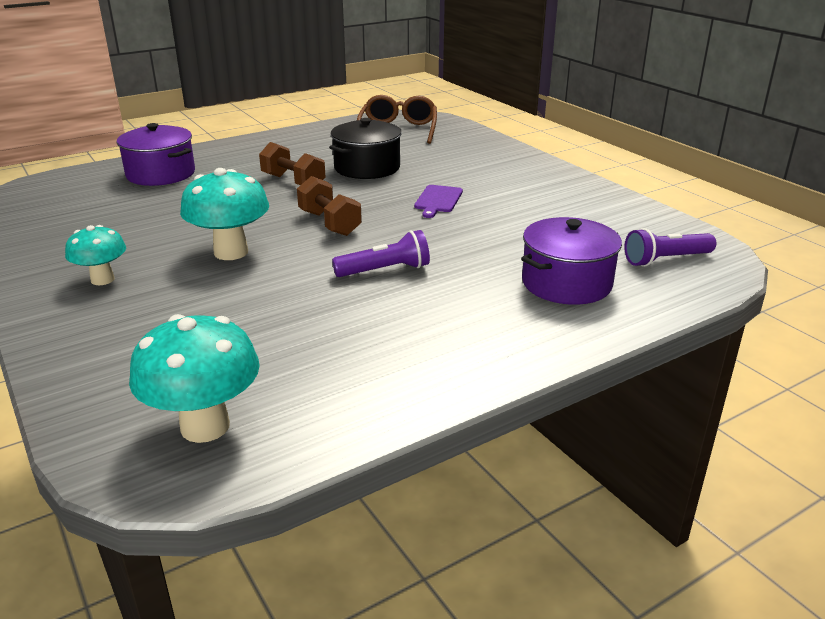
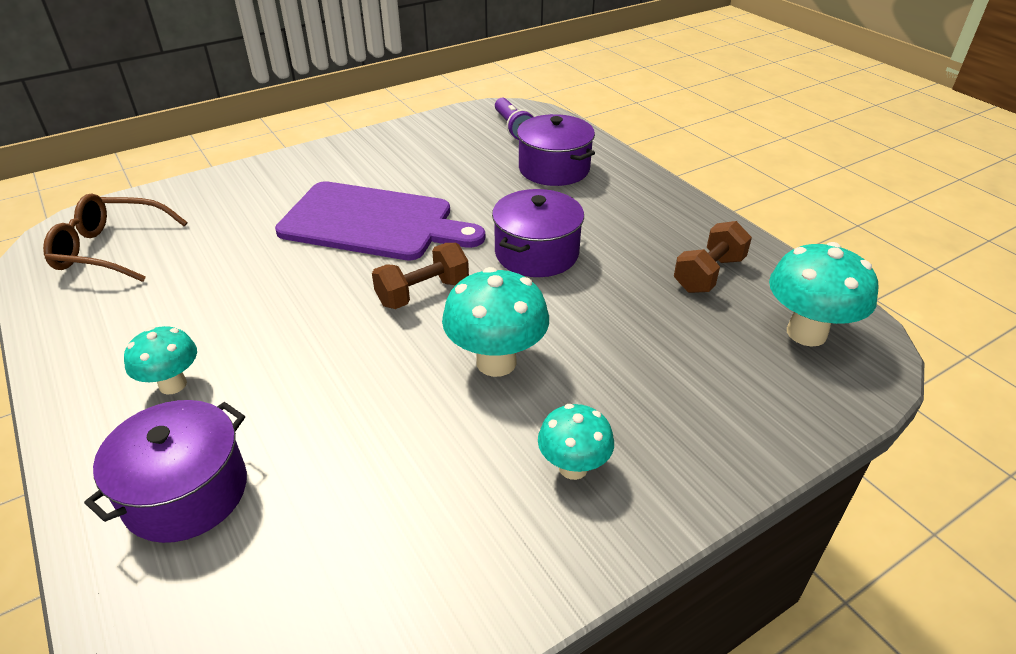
camera: 90 degrees left, 10 degrees up
(251, 161) = (173, 385): none -> turquoise mushroom
(293, 182) = (280, 332): brown dumbbell -> brown dumbbell (708, 274)
(367, 168) = (252, 272): black pot -> none
(385, 270) = (537, 253): purple flashlight -> purple pot
(438, 200) = (373, 222): purple cutting board -> purple cutting board, size x2.44

